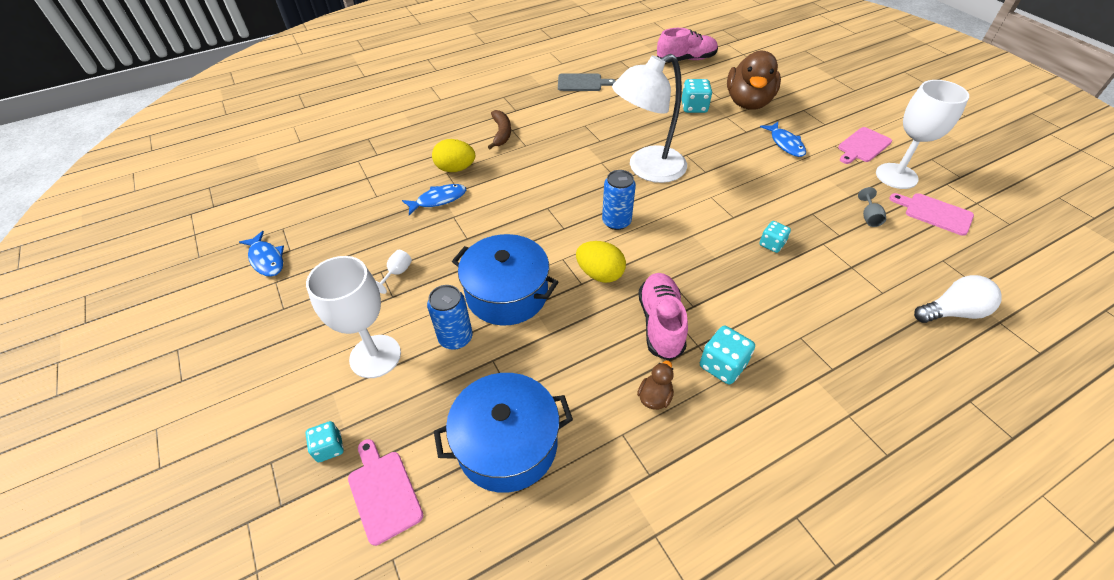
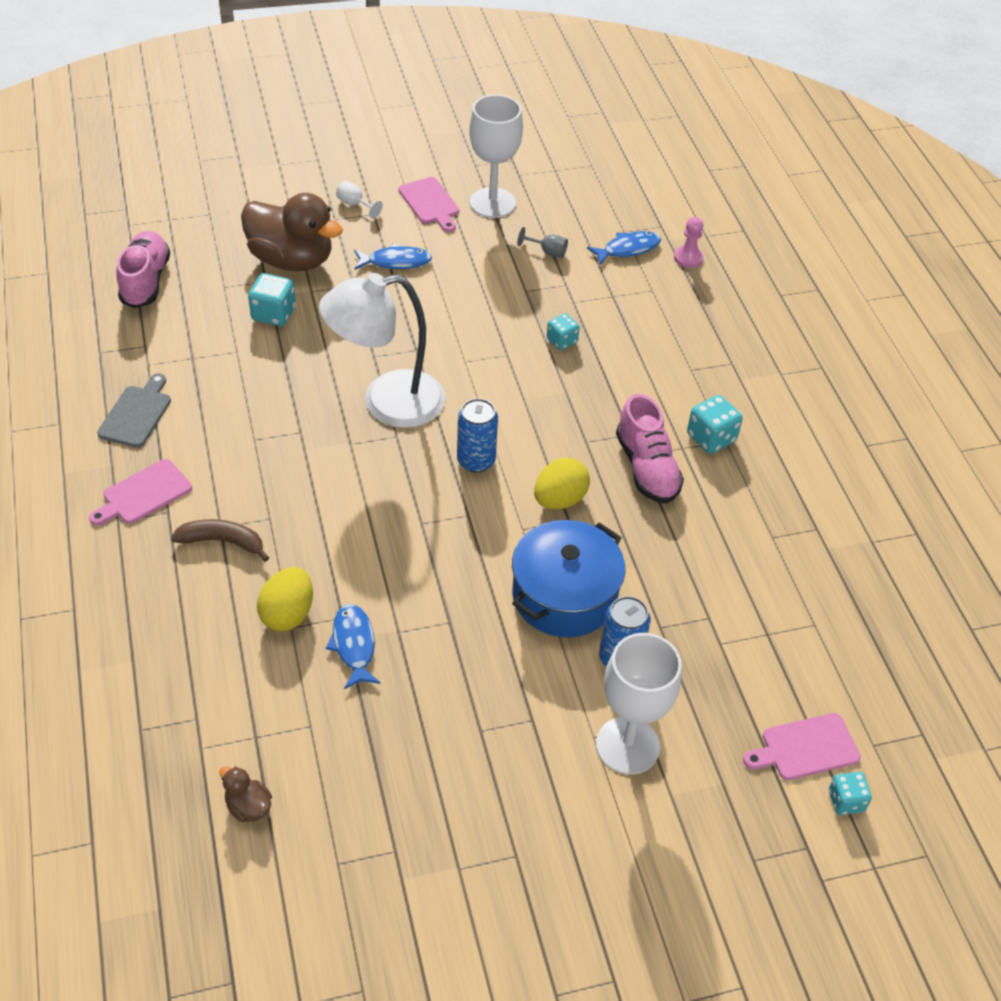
camera: 80 degrees left, 0 degrees up
(266, 259) = (405, 883): blue fish -> blue fish (628, 249)
(329, 447) = (745, 799): turquoise dice -> turquoise dice (845, 801)
(397, 273) = (491, 711): white goblet -> white goblet (355, 205)
(507, 444) = (768, 632): blue pot -> none
(647, 169) = (387, 402): white lamp -> white lamp turned 90 degrees clockwise
(654, 397) = (736, 500): brown duck -> brown duck (248, 806)
(660, 323) = (647, 468): pink shoe -> pink shoe turned 120 degrees counterclockwise
(935, 213) = (559, 205): pink cutting board -> pink cutting board (144, 494)
(952, 312) = (688, 258): white light bulb -> pink pawn

